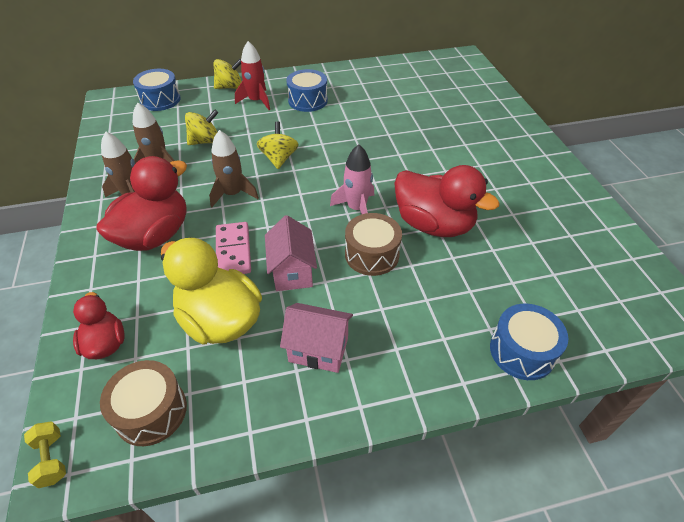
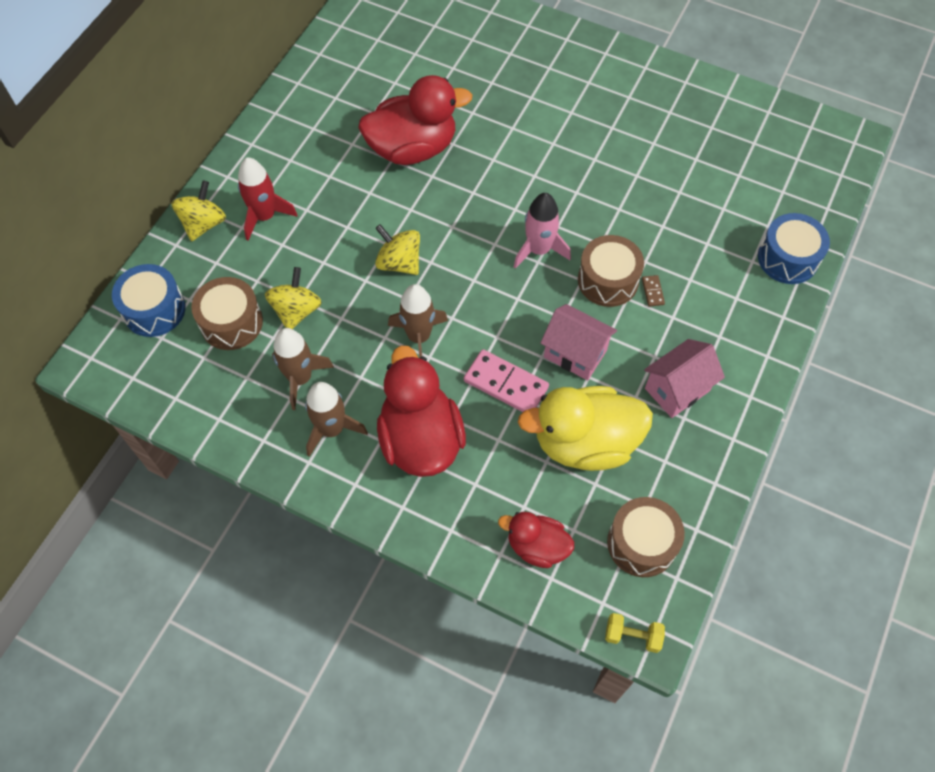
camera: 50 degrees left, 15 degrees up
(175, 125) = (231, 322): none -> brown drum
(308, 100) = (317, 169): blue drum -> none
(390, 284) = (652, 291): none -> brown domino
(433, 224) = (614, 208): red duck -> red duck (413, 148)

